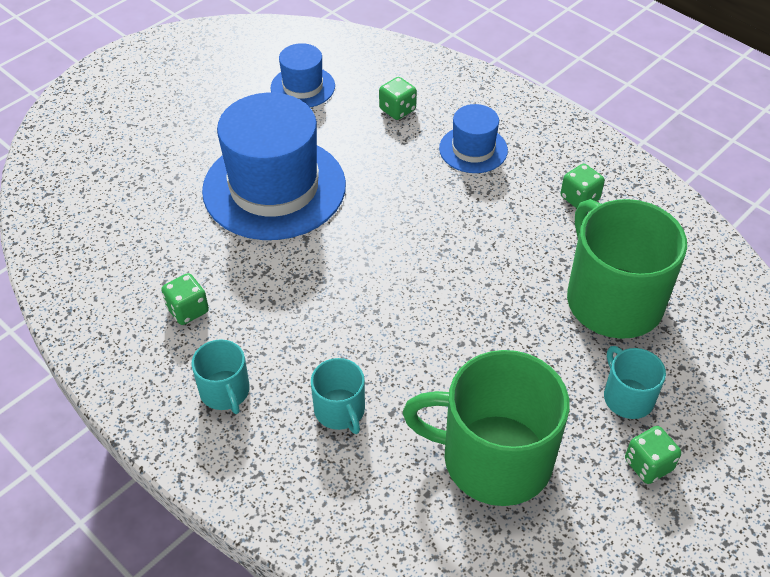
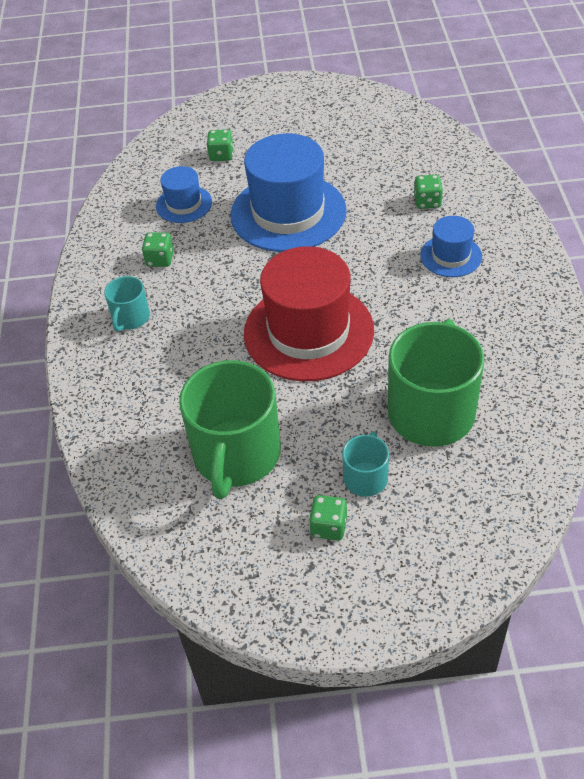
camera: 45 degrees right, 0 degrees up
(302, 87) = (379, 155): blue hat -> blue hat (184, 204)
(340, 410) = (180, 368): turquoise mug -> none
(426, 294) = (308, 332): none -> red hat
(494, 458) = (236, 455): green mug -> green mug turned 135 degrees counterclockwise
(579, 198) = (491, 331): green dice -> green dice (221, 155)

